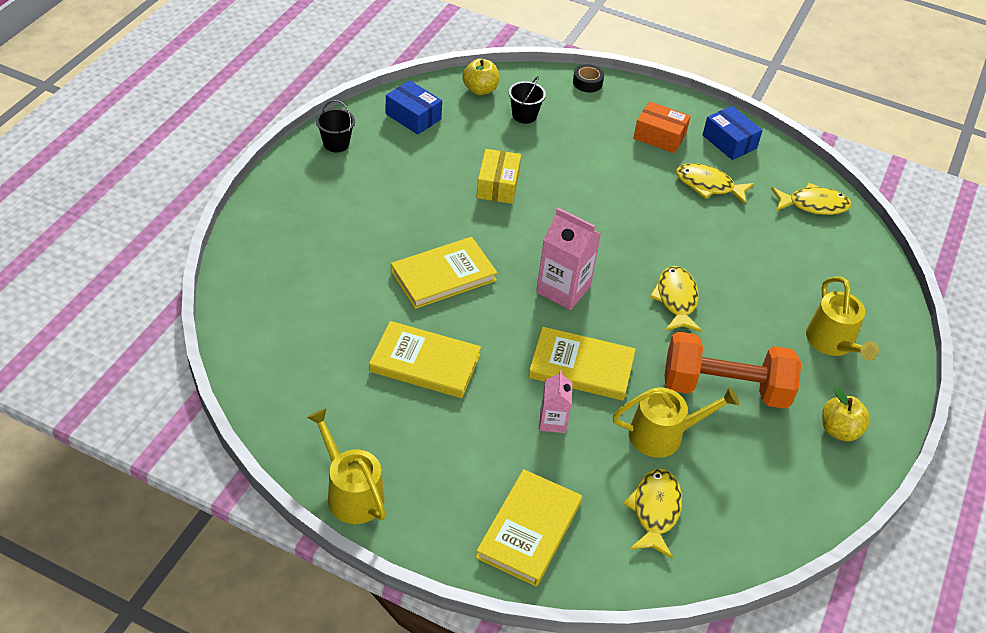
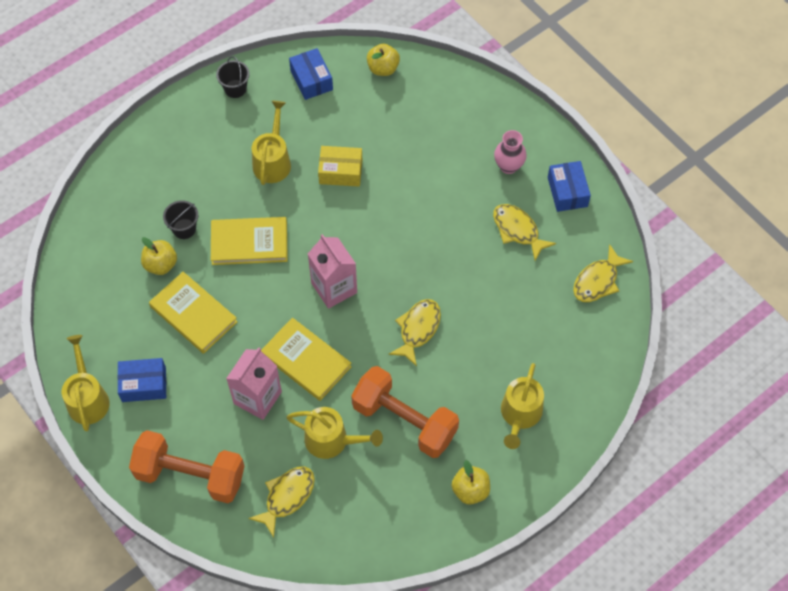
camera: 30 degrees right, 15 degrees up
(355, 326) = (161, 264): none -> yellow apple
(411, 454) = (144, 384): none -> blue box
(419, 196) = (273, 161): none -> yellow watering can
(498, 185) = (340, 172): yellow box -> yellow box turned 60 degrees clockwise
(524, 115) = (404, 107): black bucket -> black bucket (184, 229)
(529, 530) = (190, 475): yellow book -> orange dumbbell
(553, 421) = (257, 397): pink carton -> pink carton, size x1.69
(587, 83) = (481, 89): black tape -> none
(659, 136) = (508, 166): orange box -> pink vase
(813, 205) = (598, 281): yellow fish -> yellow fish turned 105 degrees clockwise

